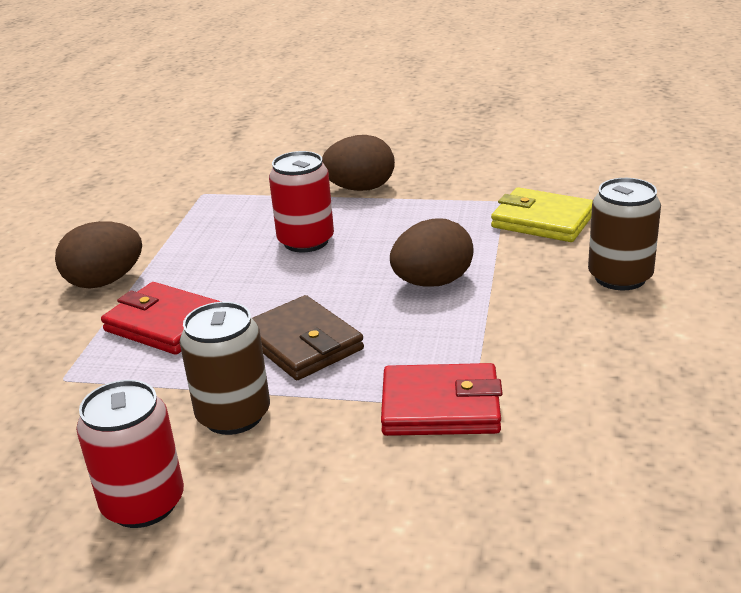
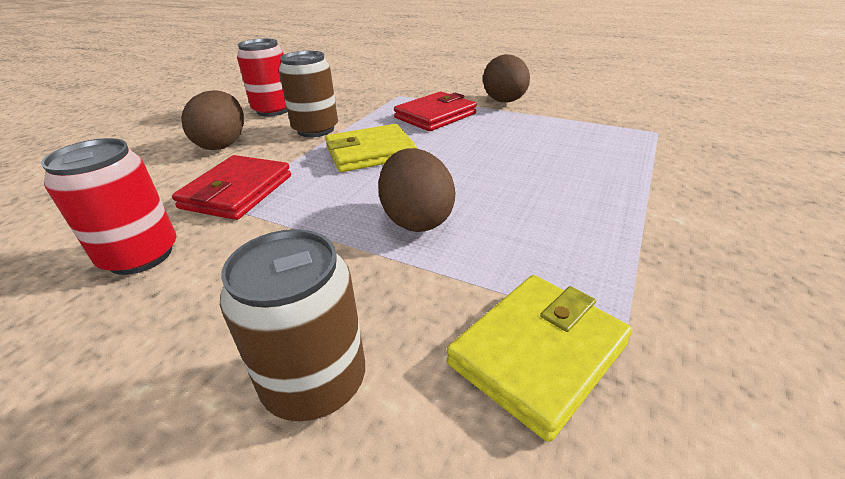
camera: 105 degrees right, 5 degrees up
(303, 343) = (370, 153): brown wallet -> yellow wallet
(306, 241) = (538, 167): red can -> red can (140, 255)
(360, 189) = (671, 209): brown egg -> brown egg (223, 144)

